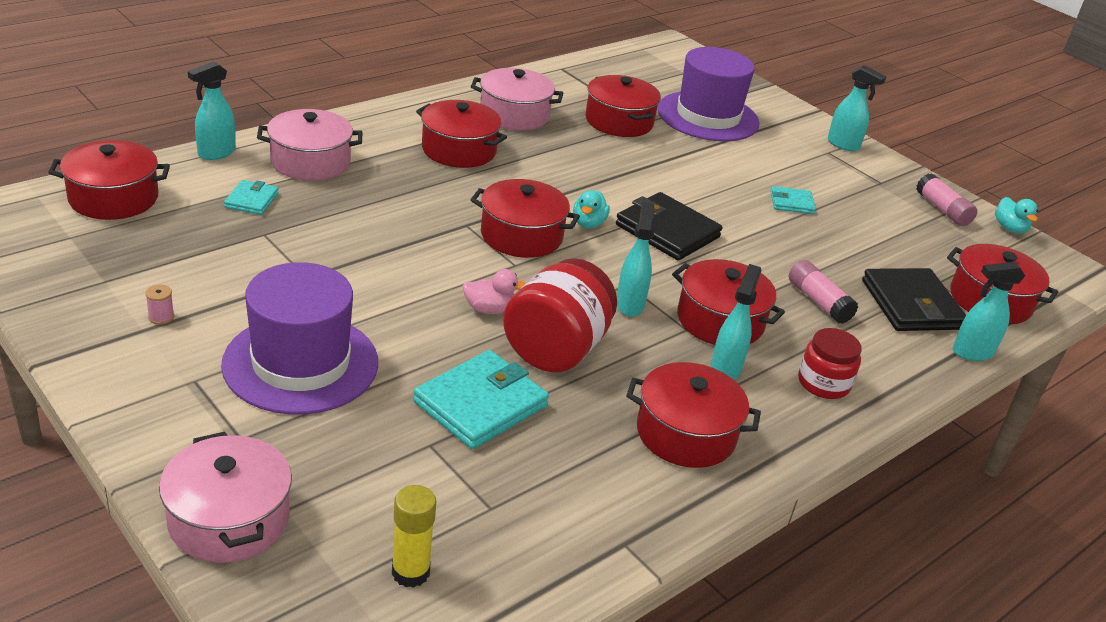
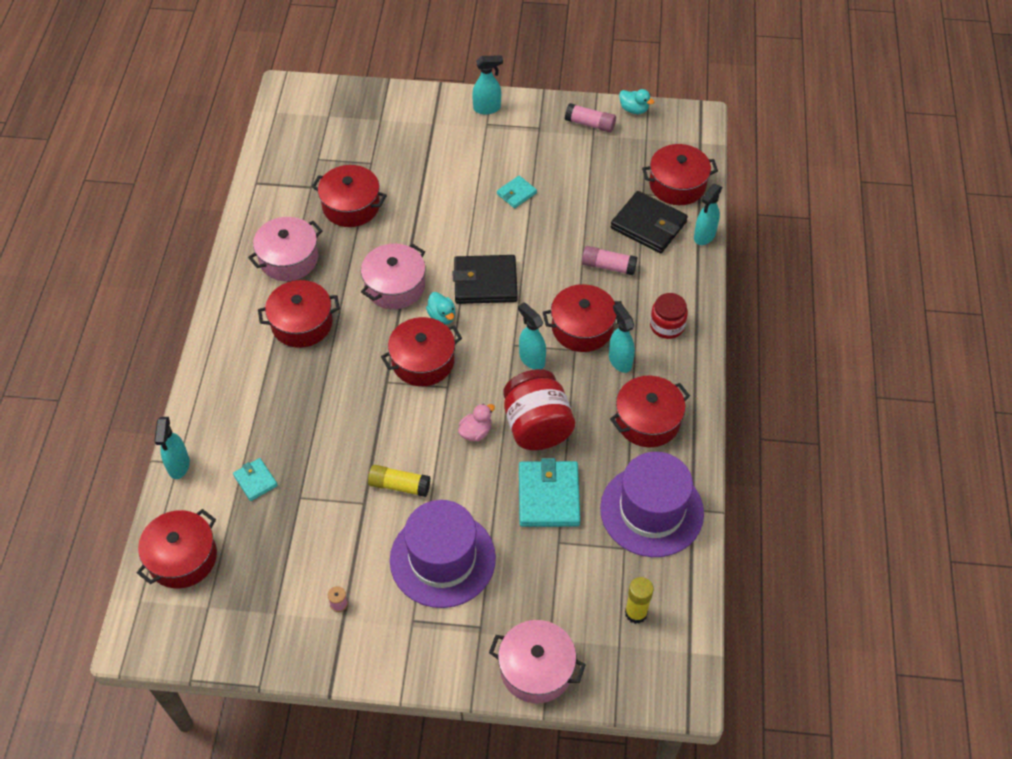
camera: 40 degrees left, 20 degrees up
(310, 162) = (239, 418): pink pot -> pink pot (395, 286)
(356, 289) = (399, 485): none -> yellow glue stick
(708, 116) = (391, 151): purple hat -> purple hat (651, 510)

